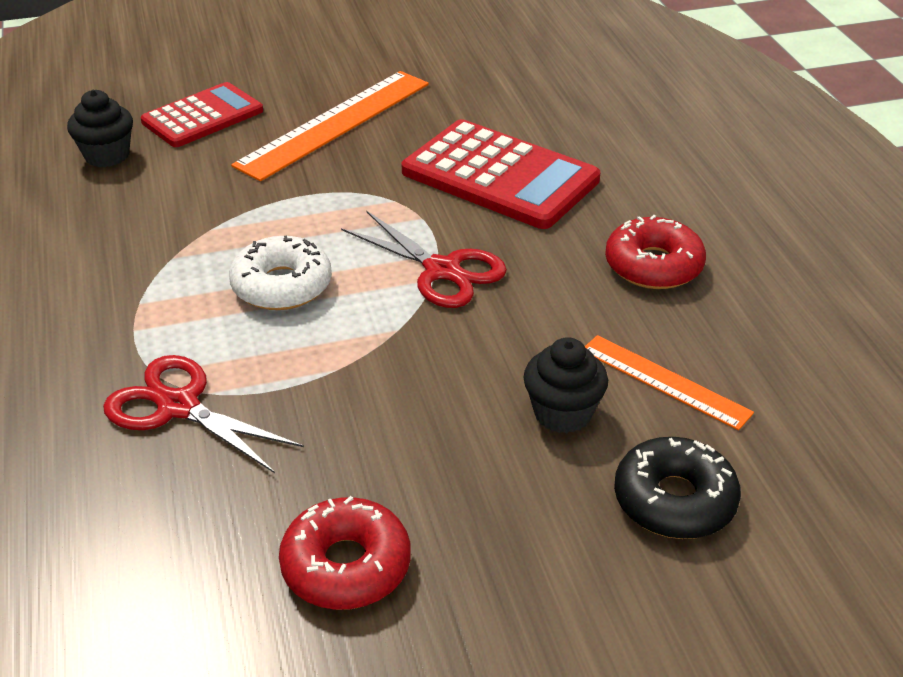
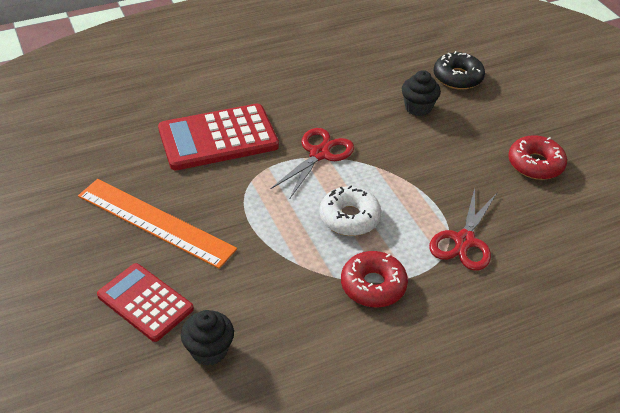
camera: 100 degrees left, 5 degrees up
(500, 176) = (218, 138): red calculator -> red calculator turned 135 degrees counterclockwise
(653, 266) = (298, 81): red donut -> red donut (373, 285)
(664, 381) = (386, 79): orange ruler -> none

